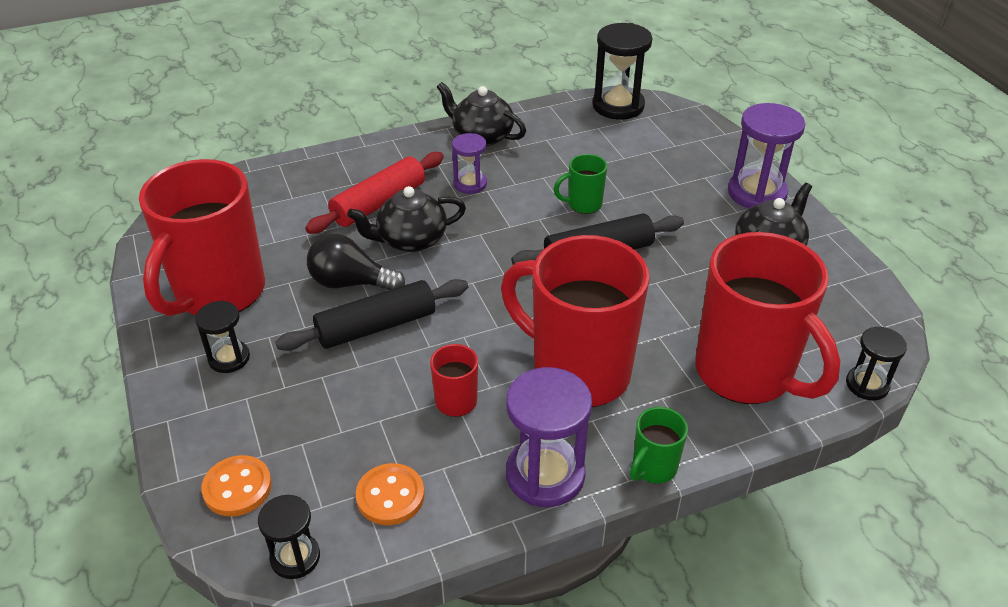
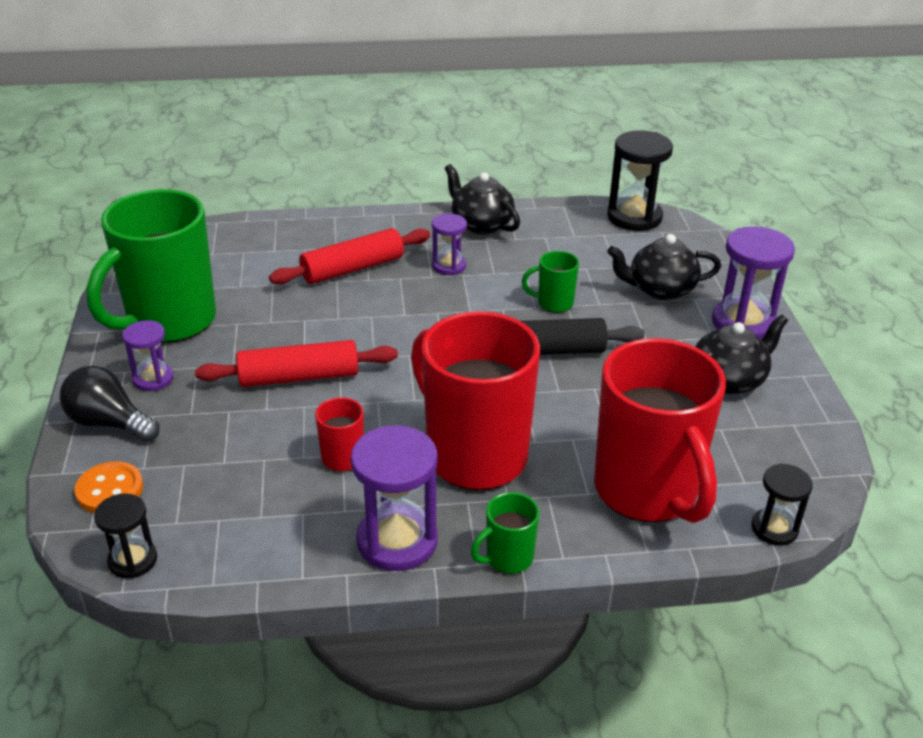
camera: 15 degrees right, 5 degrees down
(218, 293) = (169, 321): red mug -> green mug
(229, 358) = (153, 379): black hourglass -> purple hourglass
(350, 283) = (293, 334): black light bulb -> black light bulb (109, 423)
(376, 326) = (299, 377): black rolling pin -> red rolling pin
(390, 496) = (242, 527): orange button -> none
(410, 240) = (367, 306): black teapot -> black teapot (660, 289)

